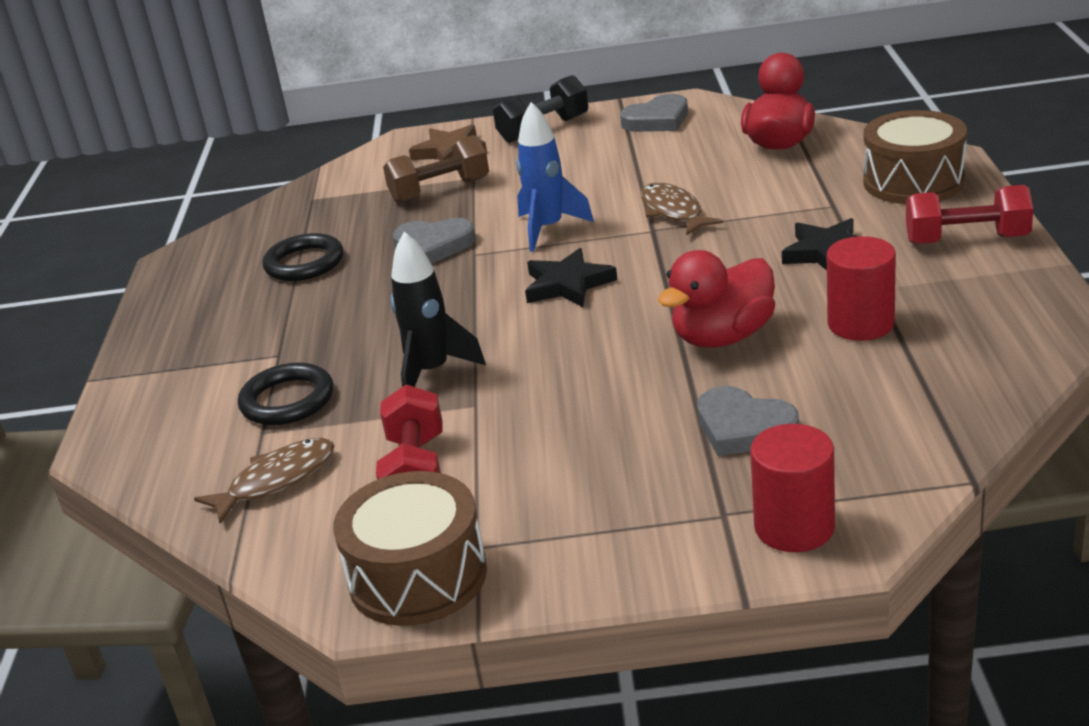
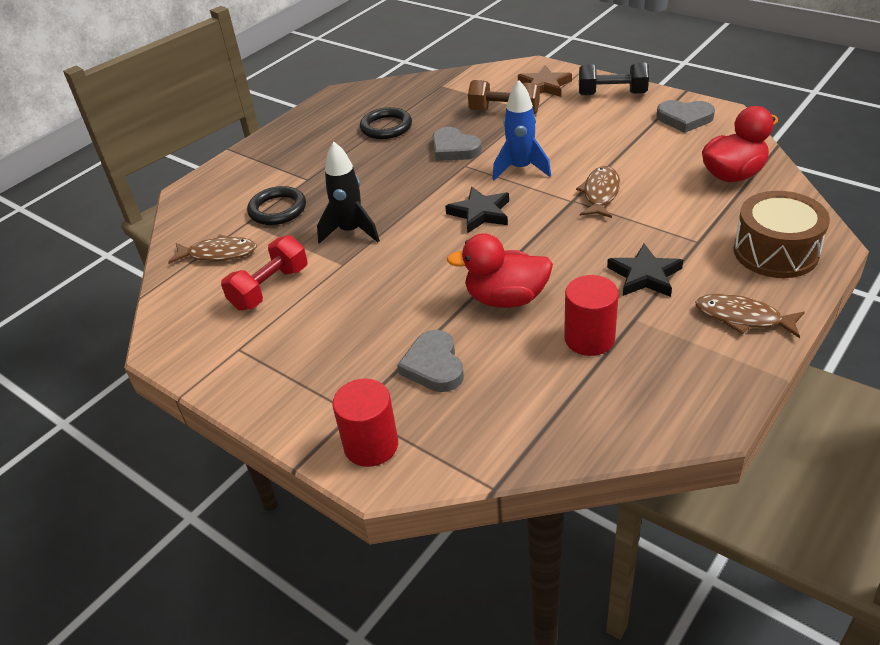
camera: 40 degrees right, 10 degrees up
(418, 576) = (198, 348): brown drum -> none
(966, 240) = (743, 318): red dumbbell -> brown fish

